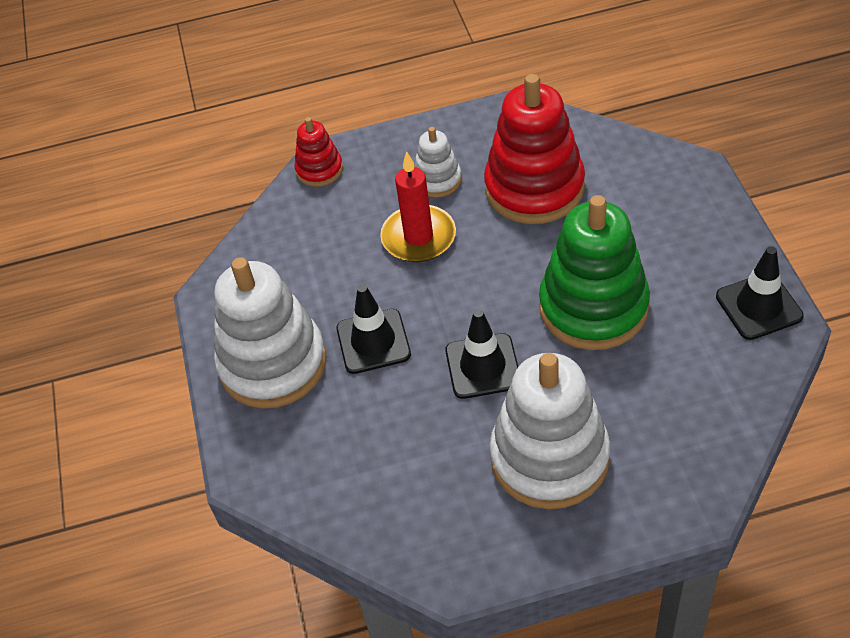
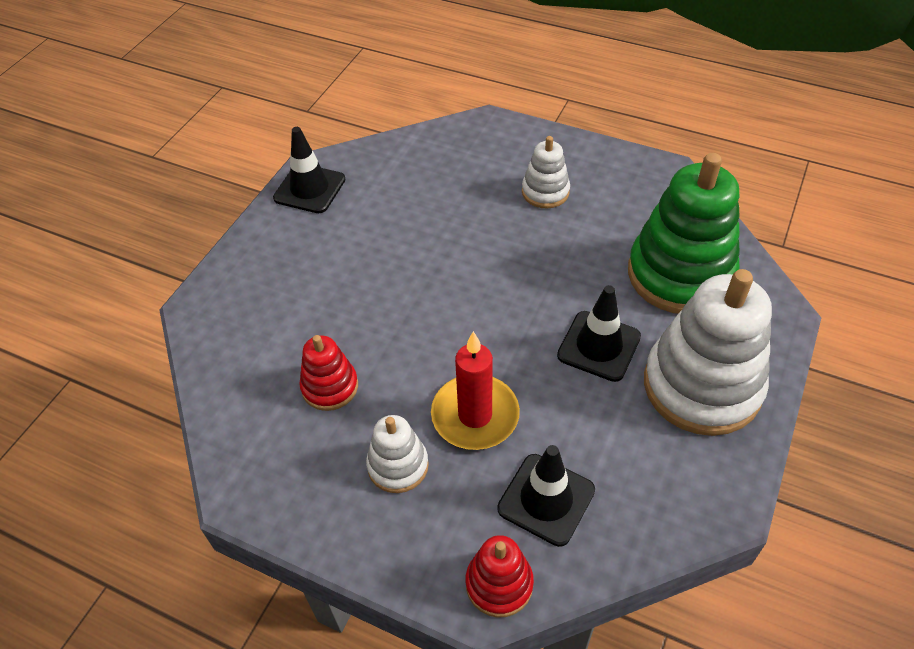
camera: 145 degrees left, 0 degrees up
(483, 366) = (531, 271): black traffic cone -> black traffic cone (546, 499)
(534, 188) = (330, 387): red stacking toy -> red stacking toy, size x0.50
(549, 457) = (545, 192): white stacking toy -> white stacking toy, size x0.50
(593, 307) = (409, 258): green stacking toy -> green stacking toy (680, 274)

